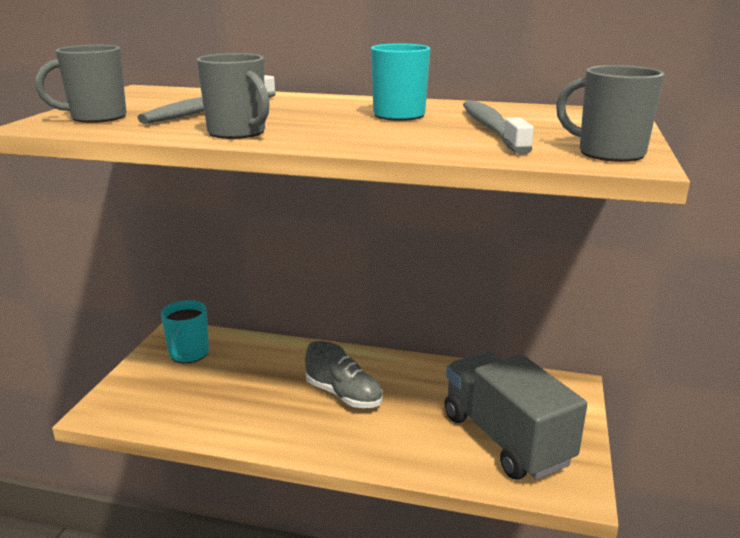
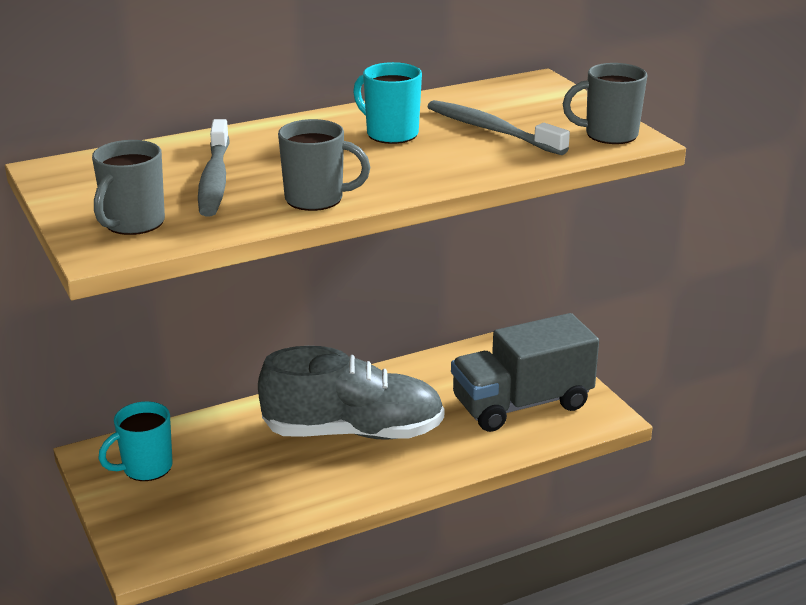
camera: 40 degrees left, 5 degrees up
(188, 354) = (145, 468): turquoise mug -> turquoise mug turned 90 degrees clockwise
(343, 395) = (353, 432): grey shoe -> grey shoe, size x1.78
(505, 439) = (522, 404): grey truck -> grey truck turned 45 degrees counterclockwise

